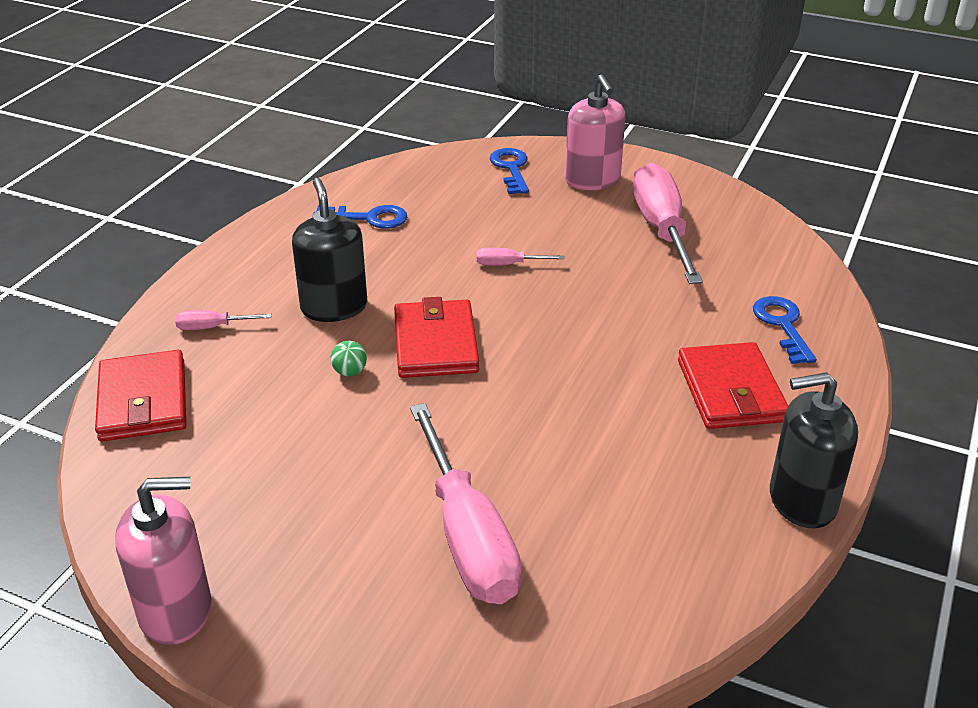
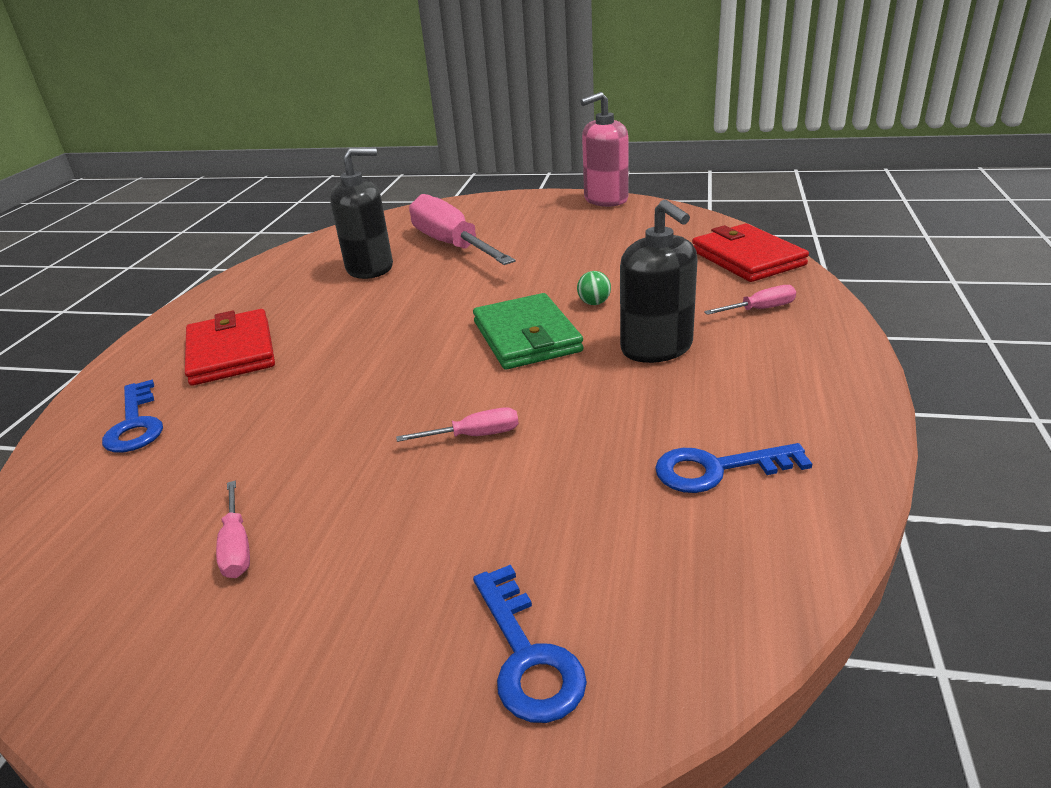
camera: 170 degrees right, 5 degrees down
(435, 343) = (526, 337): red wallet -> green wallet
(592, 180) = (347, 656): pink soap dispenser -> none
(661, 229) = (237, 547): pink screwdriver -> pink screwdriver, size x0.42
(802, 501) = (211, 297): black soap dispenser -> black soap dispenser (370, 268)

